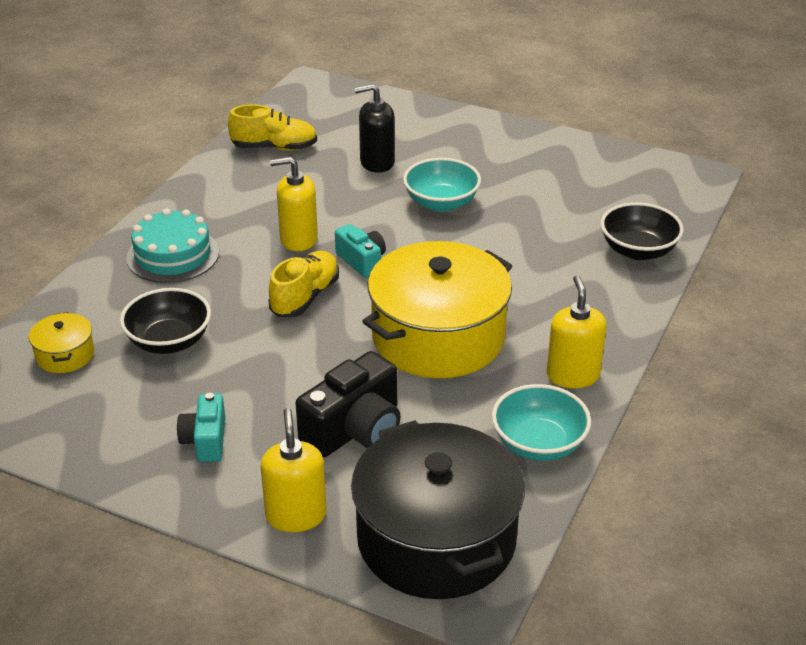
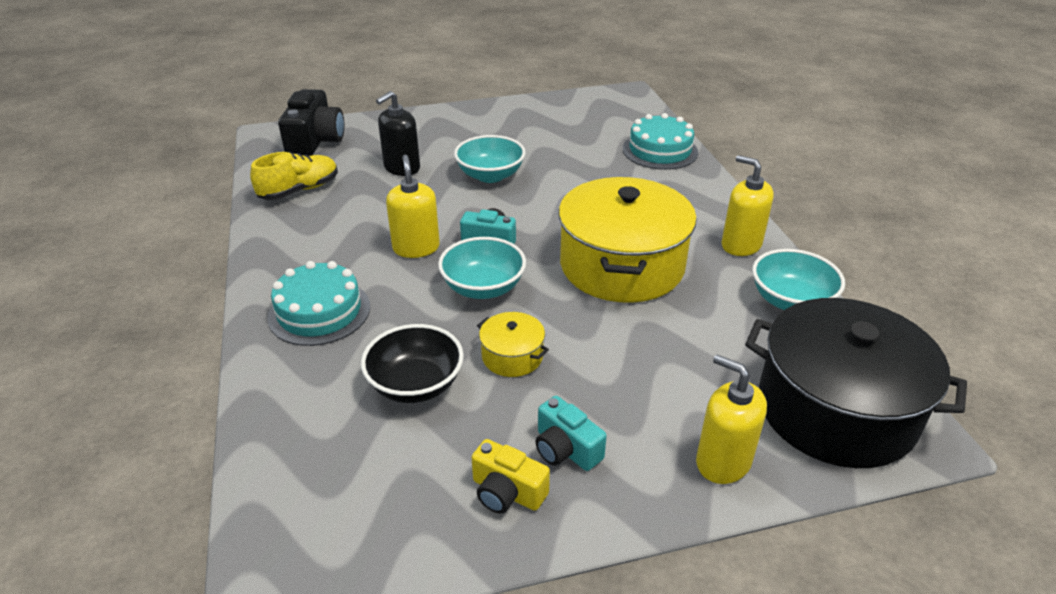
camera: 40 degrees left, 0 degrees up
(65, 355) = (327, 455): yellow pot -> yellow pot (512, 356)
(135, 442) = (507, 492): none -> yellow camera
(298, 239) = (416, 248): yellow soap dispenser -> yellow soap dispenser turned 120 degrees clockwise
(305, 297) = (483, 288): yellow shoe -> turquoise bowl
(355, 429) = (665, 365): black camera -> black camera (315, 141)
(638, 250) = (660, 150): black bowl -> turquoise cake

